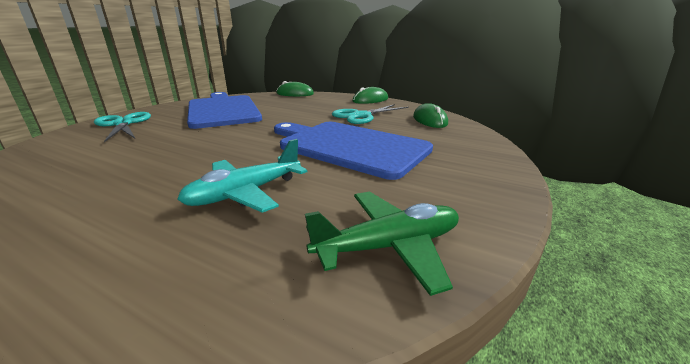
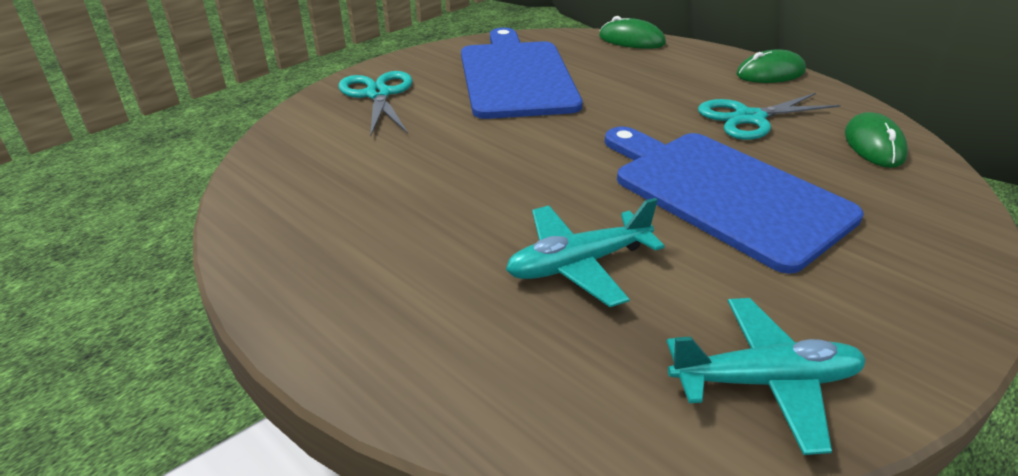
camera: 15 degrees right, 10 degrees up
(389, 247) = (765, 382): green plane -> turquoise plane

